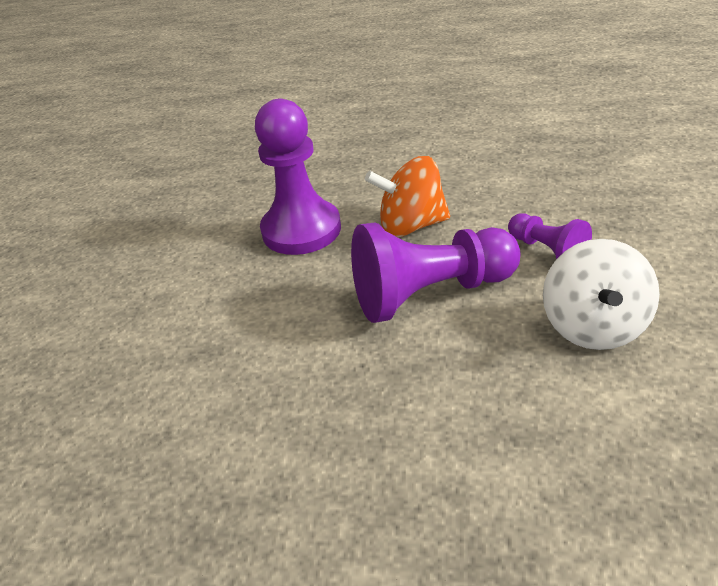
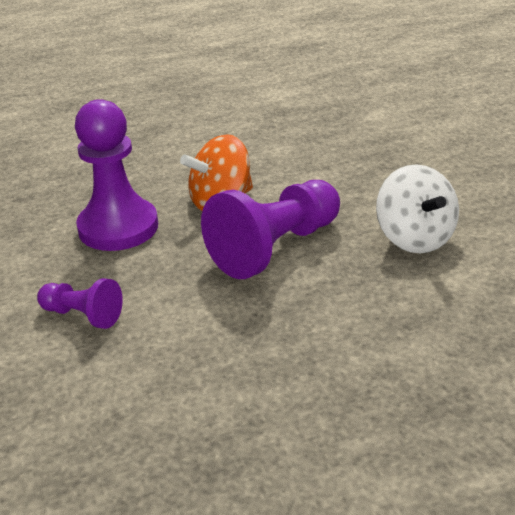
camera: 30 degrees left, 5 degrees down
(547, 250) = (347, 195): purple pawn -> purple pawn (83, 315)

